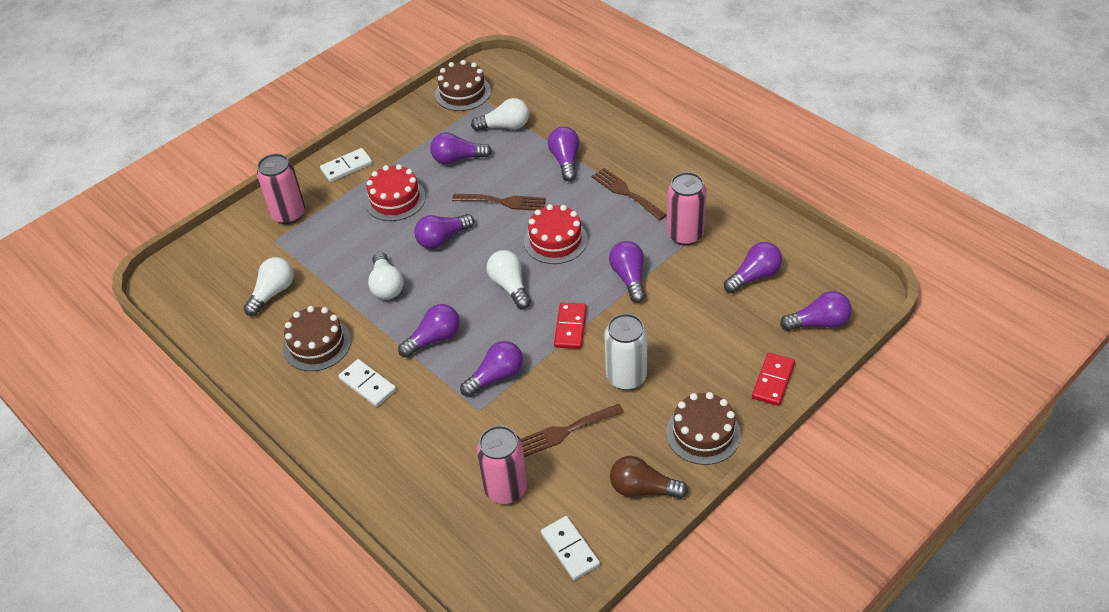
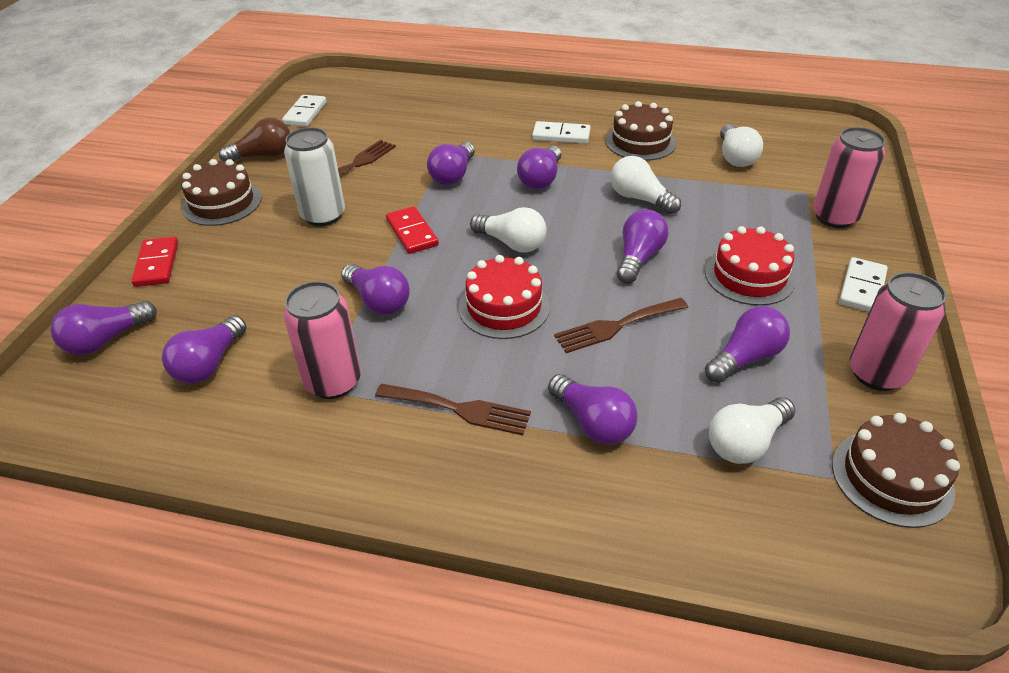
camera: 145 degrees right, 5 degrees down
(506, 489) = (381, 123): pink can -> pink can (876, 374)
(570, 549) = (305, 113): white domino -> white domino turned 75 degrees clockwise

